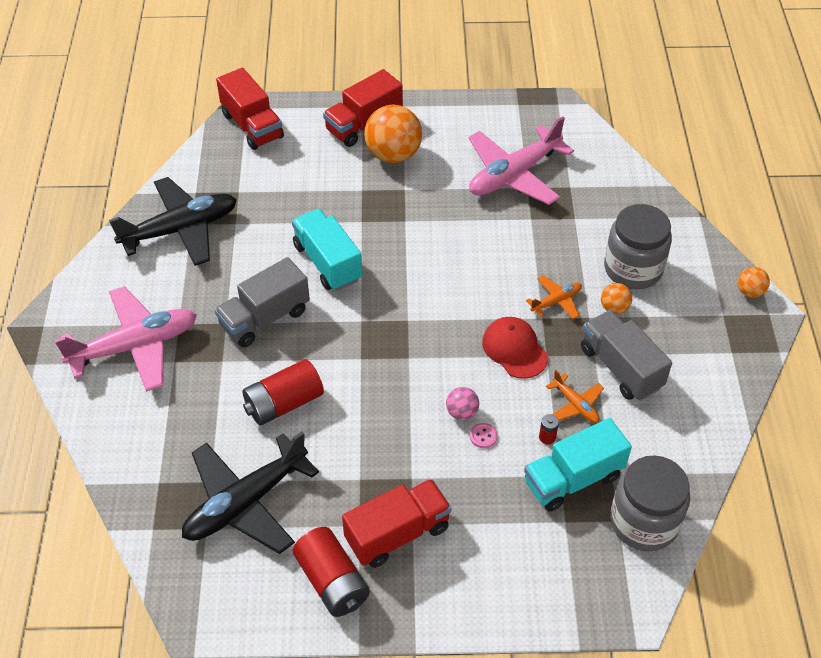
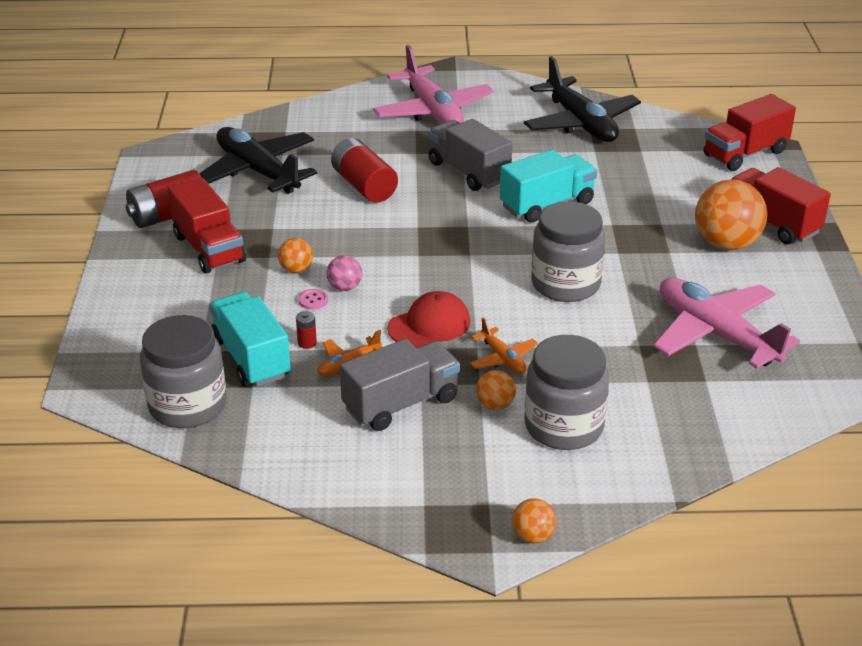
camera: 90 degrees right, 15 degrees down
(433, 453) = (296, 269): none -> orange ball
(452, 257) = (565, 284): none -> grey jar

